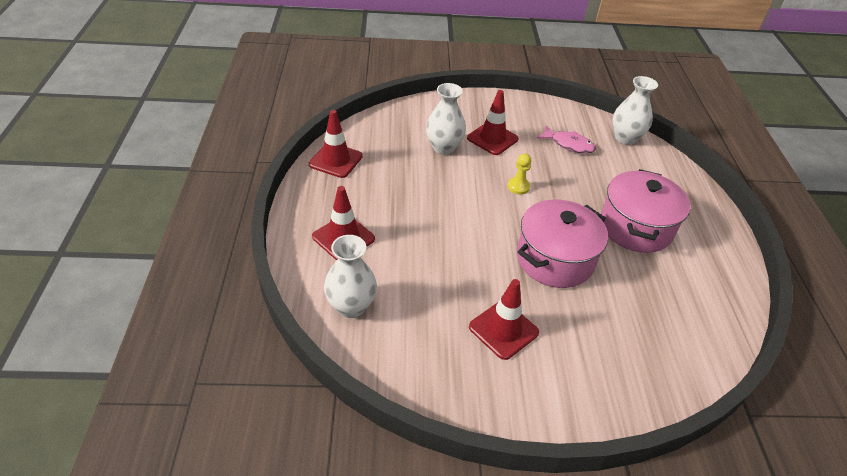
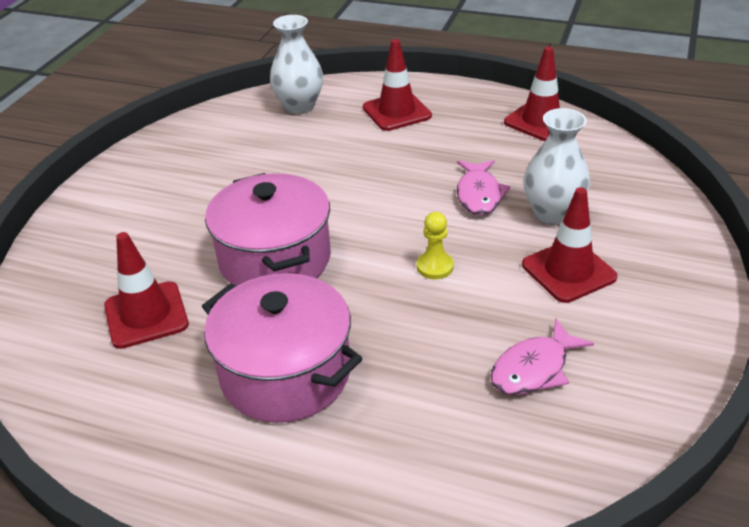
camera: 115 degrees right, 5 degrees down
(438, 178) = (479, 194): none -> pink fish
(503, 330) = (204, 189): red traffic cone -> red traffic cone (146, 315)
(625, 138) = (540, 477): white vase -> none

